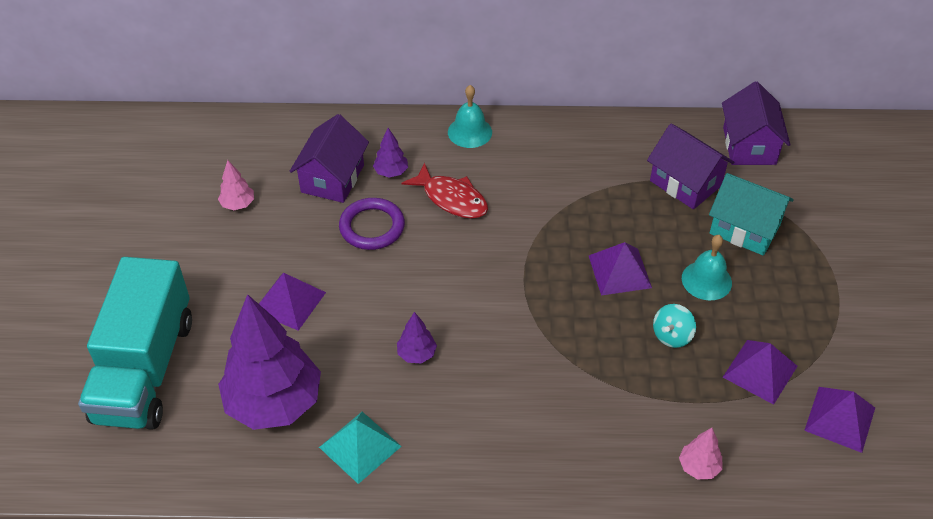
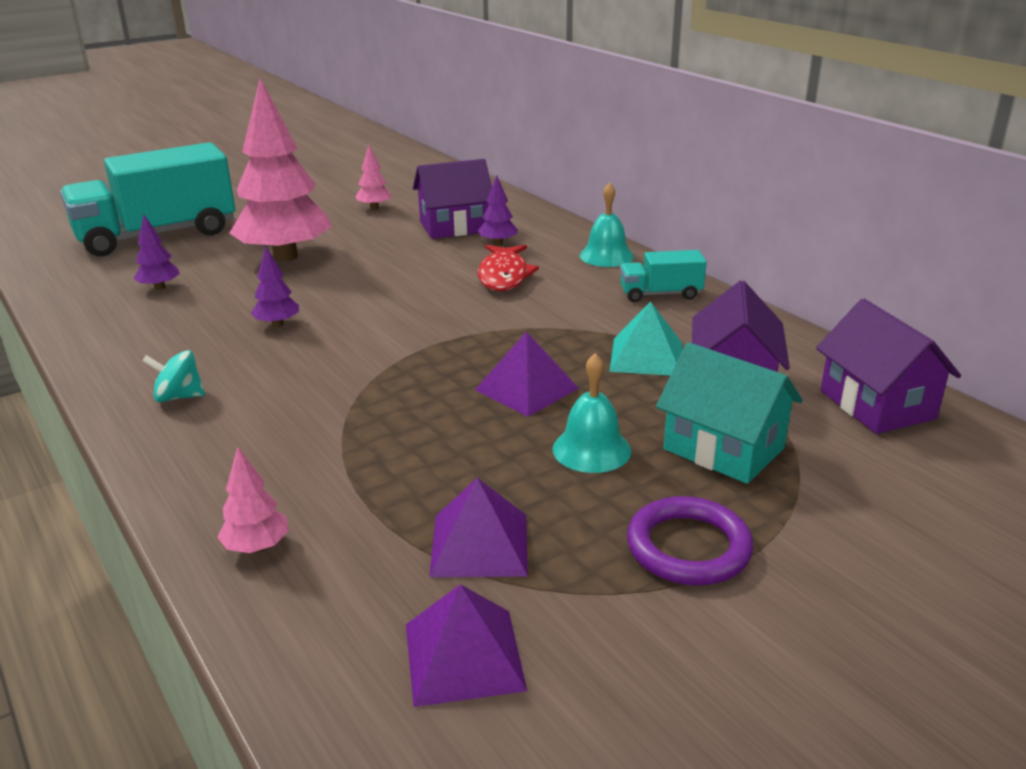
camera: 55 degrees right, 20 degrees down
(274, 403) = (160, 287): purple tree -> purple tree, size x0.41
(289, 302) = (285, 257): purple pyramid -> pink tree
(360, 446) = (134, 336): turquoise pyramid -> turquoise pyramid (646, 356)
(372, 227) = (417, 257): purple ring -> purple ring (688, 547)
(552, 143) = (660, 294): none -> turquoise truck
(672, 336) = (465, 455): turquoise spinning top -> turquoise spinning top (179, 397)
(744, 229) = (723, 449): turquoise house -> turquoise house turned 45 degrees counterclockwise
(749, 146) = (877, 405): purple house -> purple house turned 75 degrees counterclockwise

